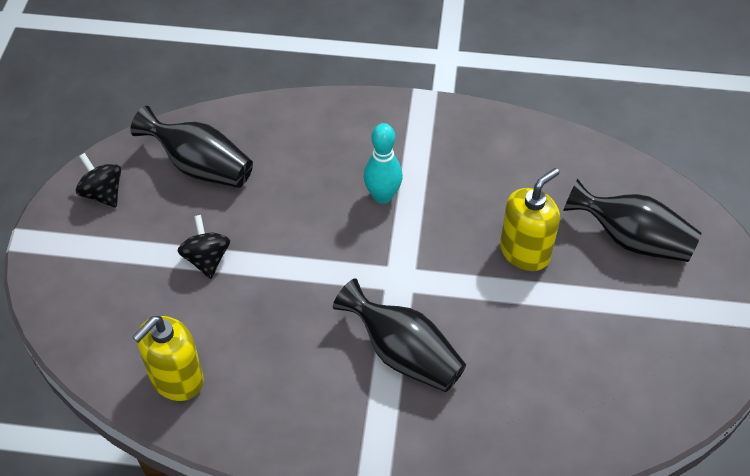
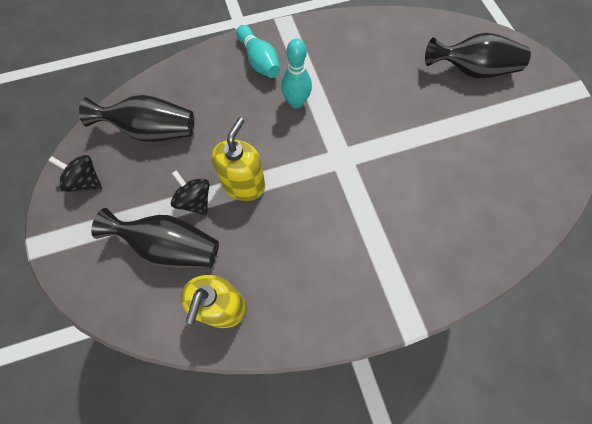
camera: 25 degrees left, 15 degrees up
(366, 132) = (259, 61): none -> turquoise bowling pin
(403, 354) = (375, 213): black vase -> black vase (170, 247)
(525, 252) = (412, 105): yellow soap dispenser -> yellow soap dispenser (244, 185)

